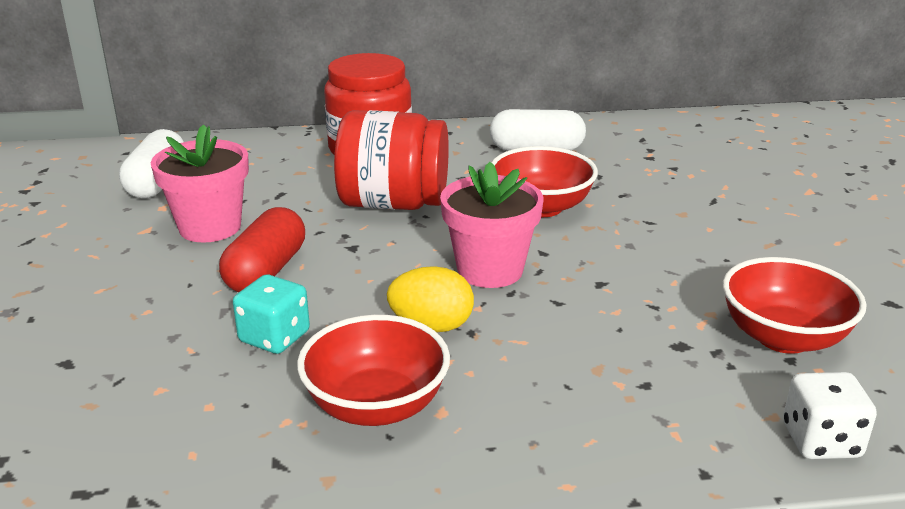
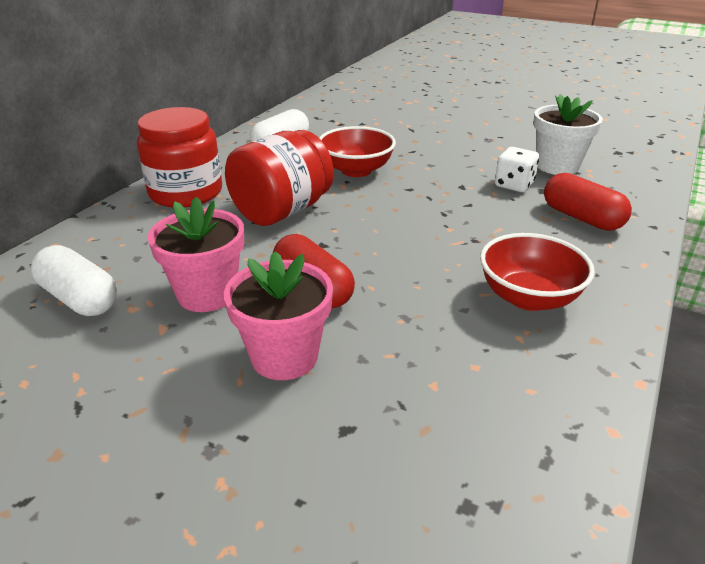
camera: 55 degrees left, 5 degrees up
(274, 337) = (411, 311): turquoise dice -> none
(431, 326) = (456, 250): yellow egg -> none
(490, 270) = (411, 210): pink flower pot -> pink flower pot (284, 356)
(639, 398) = (581, 218): none -> red capsule
(783, 337) = (557, 166): red bowl -> white flower pot
(821, 441) = (645, 191): white dice -> white dice (514, 185)

